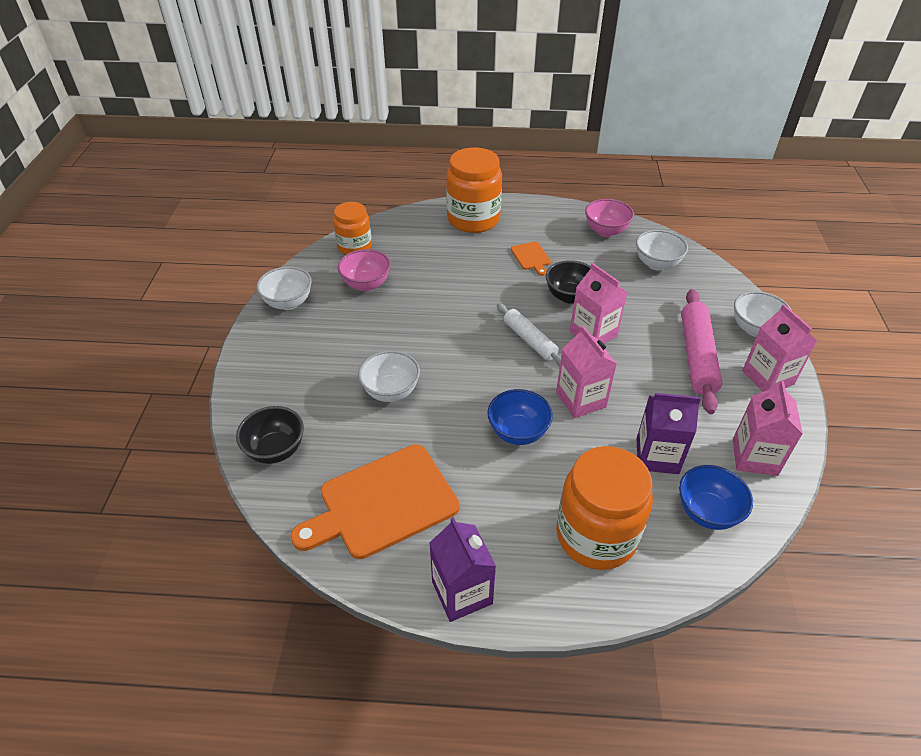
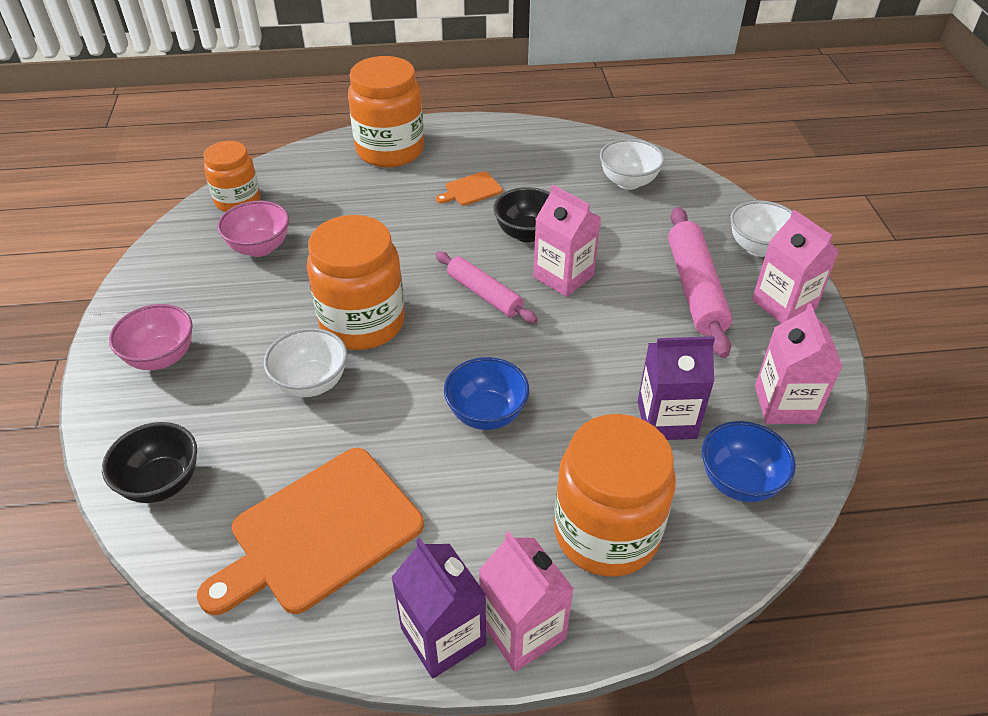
camera: 10 degrees left, 0 degrees up
(288, 303) = (156, 283): white bowl -> none
(434, 351) = (362, 323): none -> orange jar
(530, 340) = (484, 294): white rolling pin -> pink rolling pin
(531, 257) = (471, 190): orange cutting board -> orange cutting board turned 90 degrees clockwise
(581, 400) = (560, 361): pink carton -> pink carton (523, 630)
(606, 231) = (559, 148): pink bowl -> pink bowl (161, 357)

